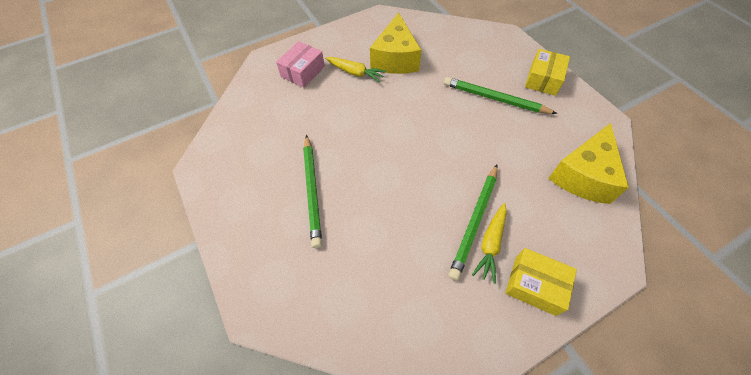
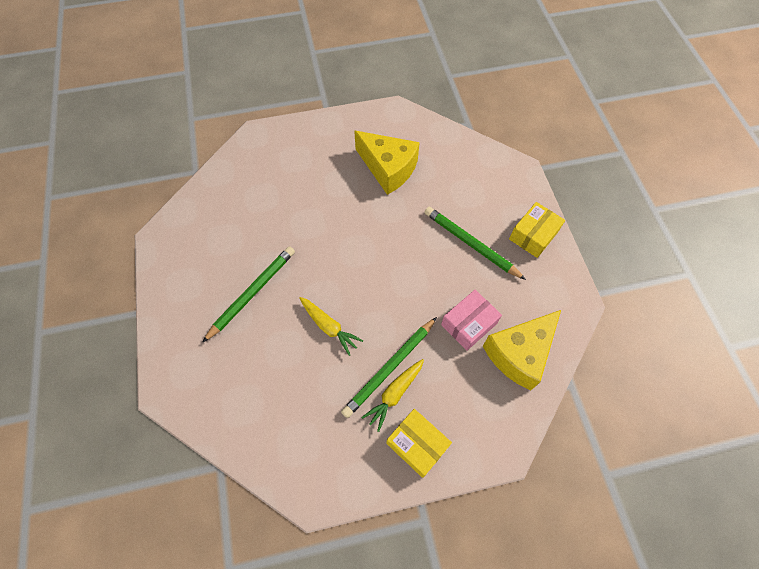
camera: 15 degrees right, 5 degrees up
(303, 71) = (288, 159): pink box -> pink box (469, 324)
(312, 191) = (252, 293): green pencil -> green pencil turned 150 degrees counterclockwise
(355, 73) = (340, 175): yellow carrot -> yellow carrot (329, 326)
(395, 58) = (388, 168): yellow cheese -> yellow cheese turned 75 degrees counterclockwise

